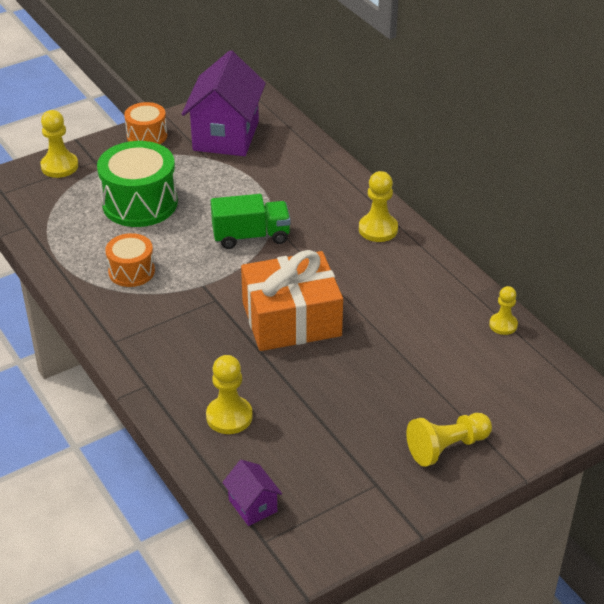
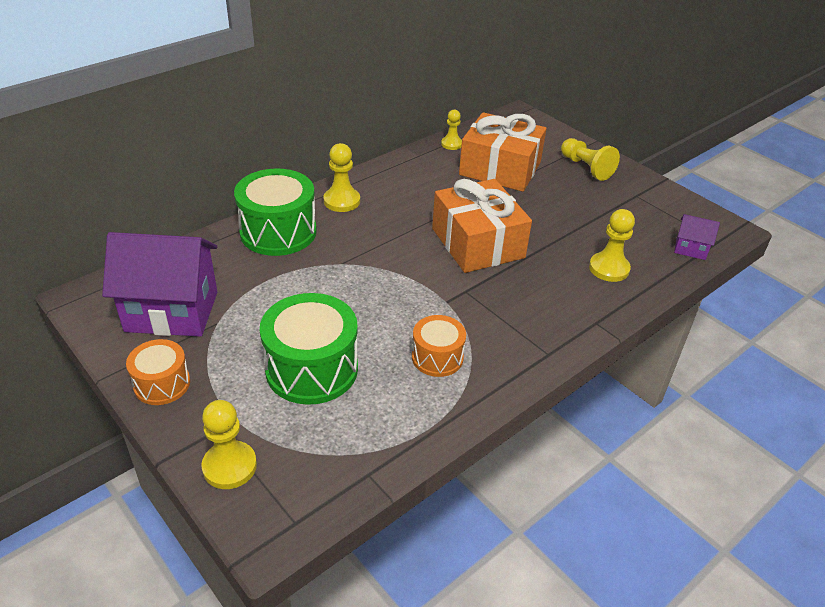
camera: 100 degrees left, 0 degrees up
(251, 236) = (363, 276): green truck -> none
(253, 505) = (690, 249): purple house -> purple house turned 60 degrees clockwise
(328, 188) = (278, 232): none -> green drum
(443, 360) = (500, 169): none -> orange gift

